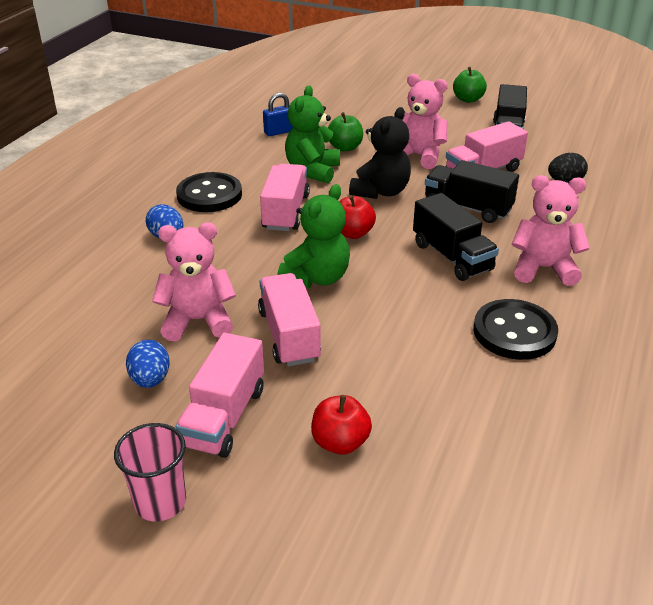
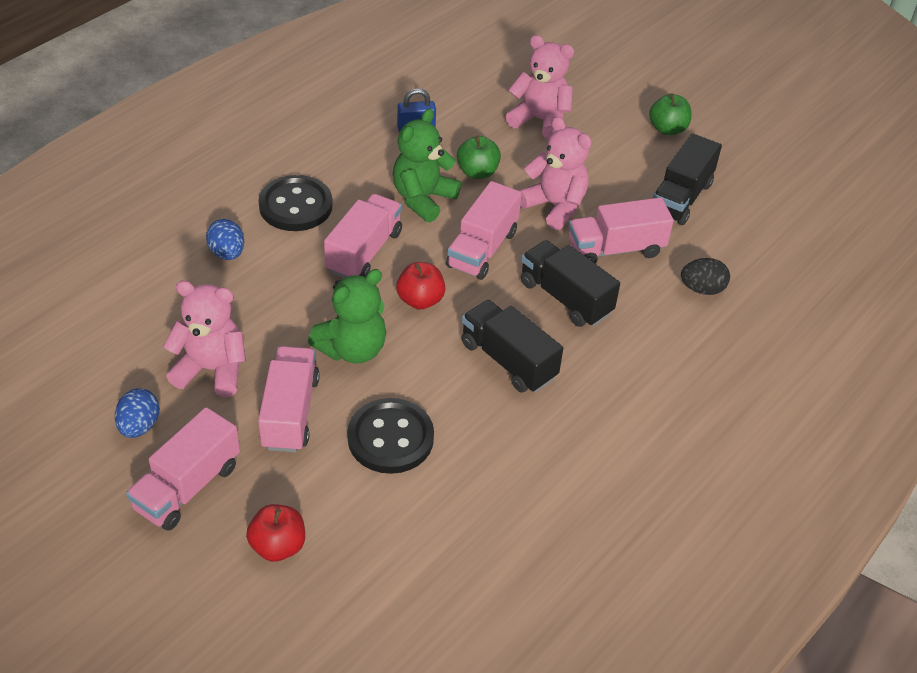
camera: 15 degrees right, 10 degrees up
(160, 502) = (96, 556): pink cup -> none
(381, 192) = (482, 249): black teddy bear -> pink truck
(452, 257) = (508, 360): black truck -> black truck turned 150 degrees clockwise
(514, 332) = (515, 474): black button -> black button (390, 438)
(543, 268) = (597, 403): pink teddy bear -> pink teddy bear (540, 120)

